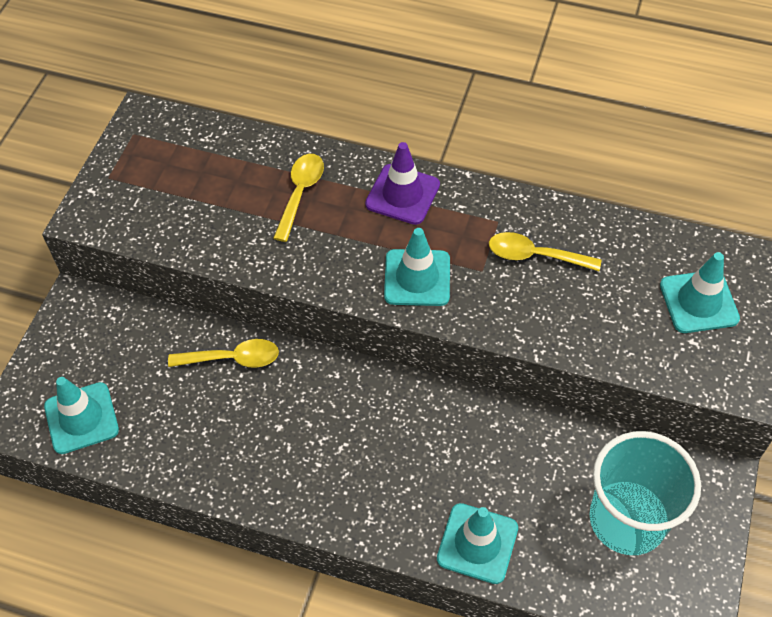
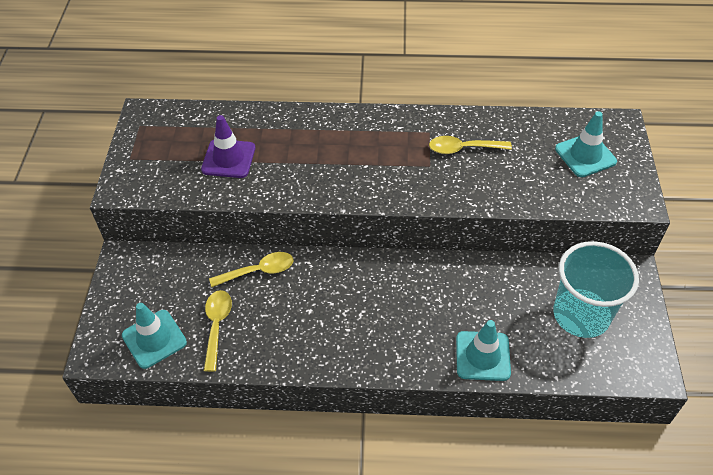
camera: 15 degrees left, 5 degrees down
(300, 193) = (280, 141): yellow spoon -> yellow spoon (217, 326)
(402, 194) = (355, 128): purple traffic cone -> purple traffic cone (228, 159)
(417, 278) = (385, 180): turquoise traffic cone -> none

